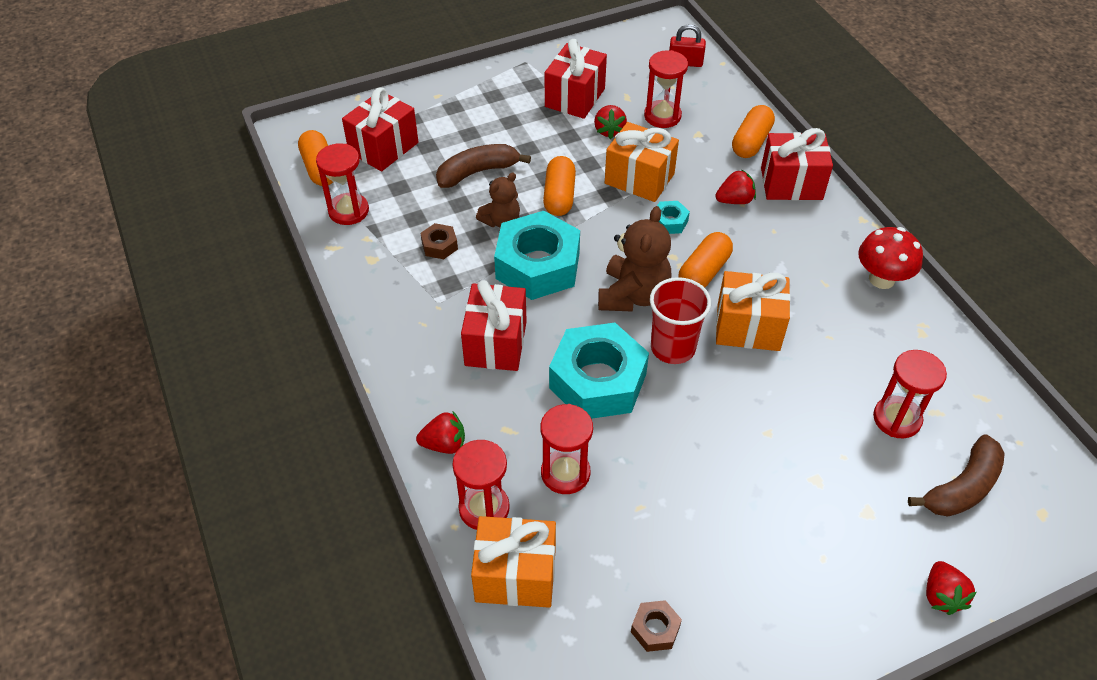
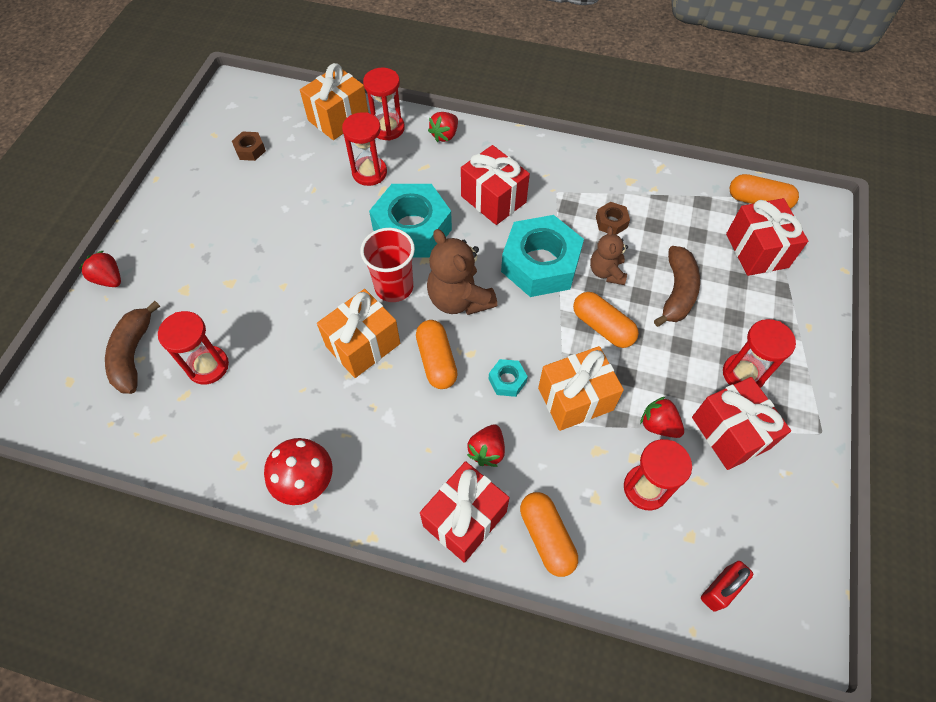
camera: 130 degrees right, 10 degrees up
(348, 211) = (693, 193): red hourglass -> red hourglass (743, 374)

